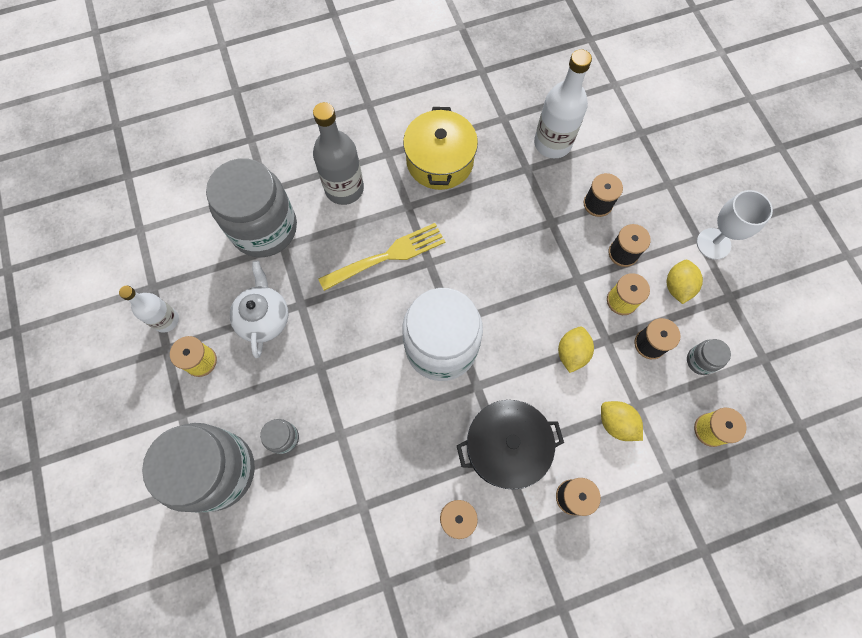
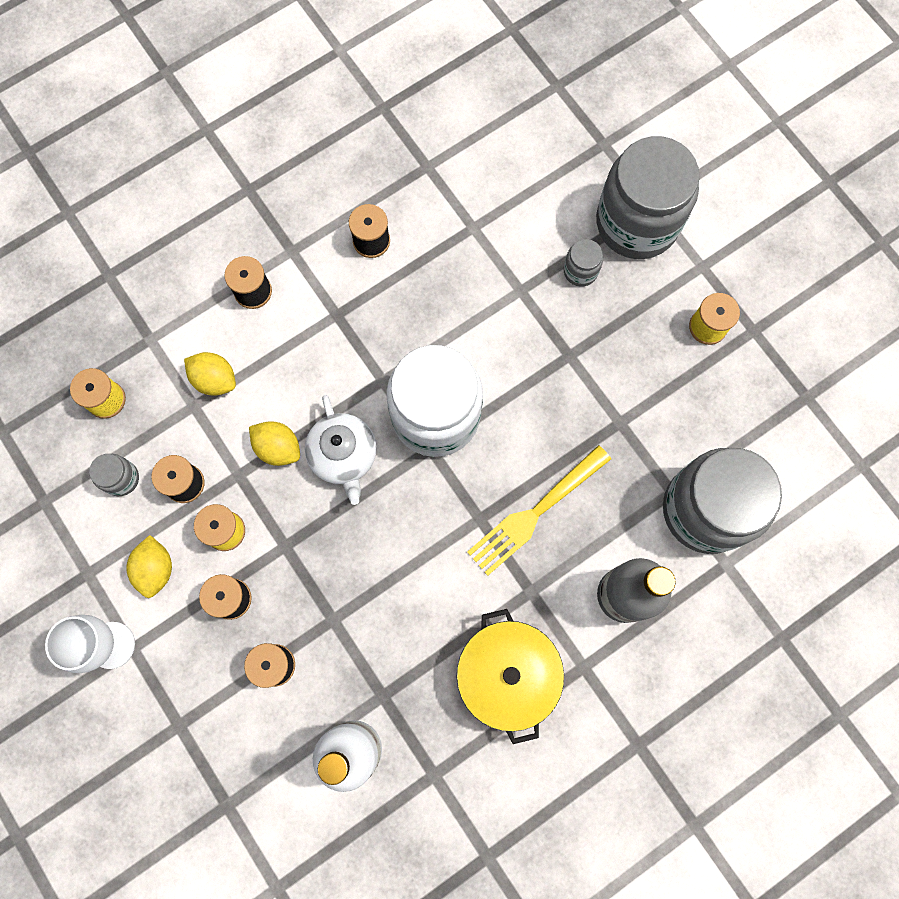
camera: 165 degrees right, 5 degrees up
(166, 320) = (770, 362): white bottle -> none
(264, 318) = (657, 394): white teapot -> white teapot (344, 455)
(506, 447) = (335, 323): black pot -> none
(572, 353) = (278, 448): yellow lemon -> yellow lemon turned 60 degrees counterclockwise

